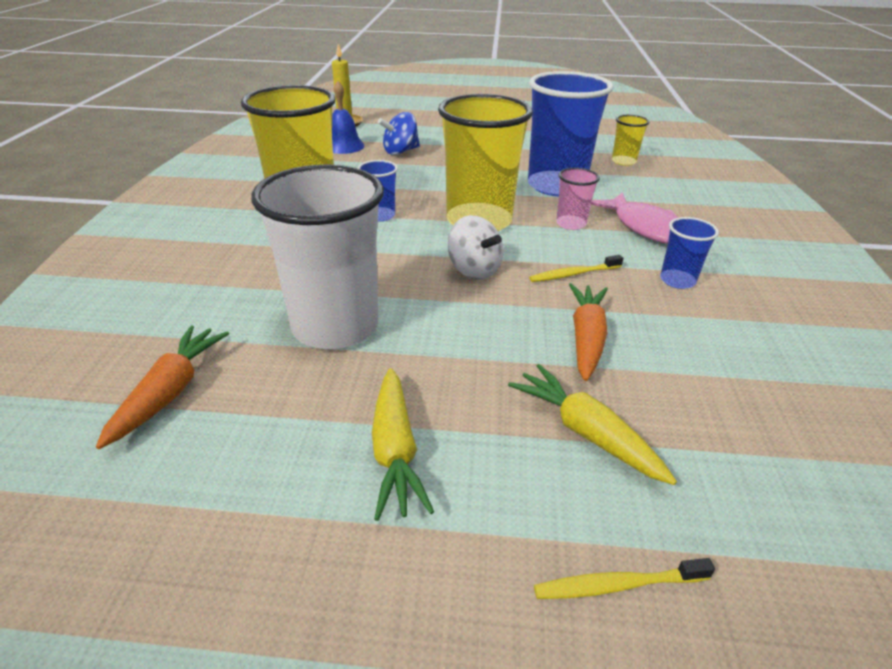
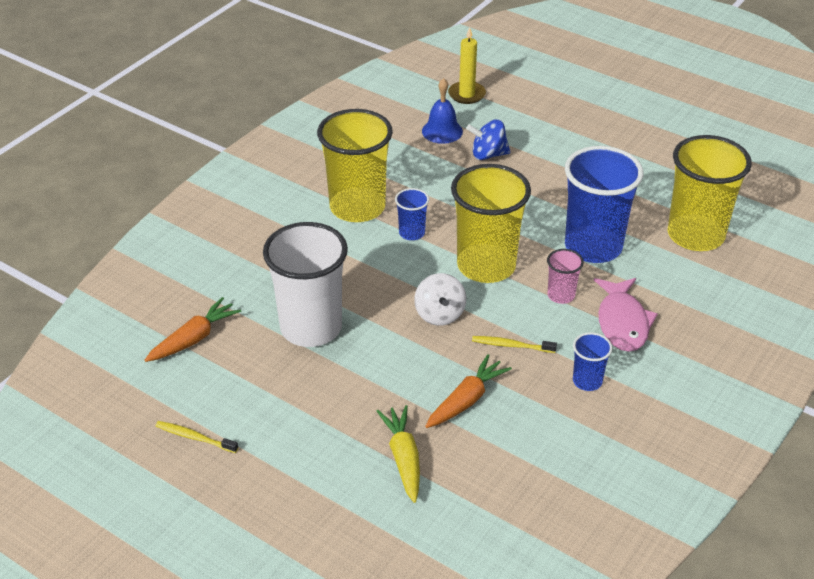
camera: 30 degrees right, 5 degrees up
(395, 450) = (290, 423): yellow carrot -> none
(618, 585) = (346, 532): yellow toothbrush -> yellow toothbrush (195, 438)
(623, 161) = (695, 235): yellow cup -> yellow cup, size x2.18

